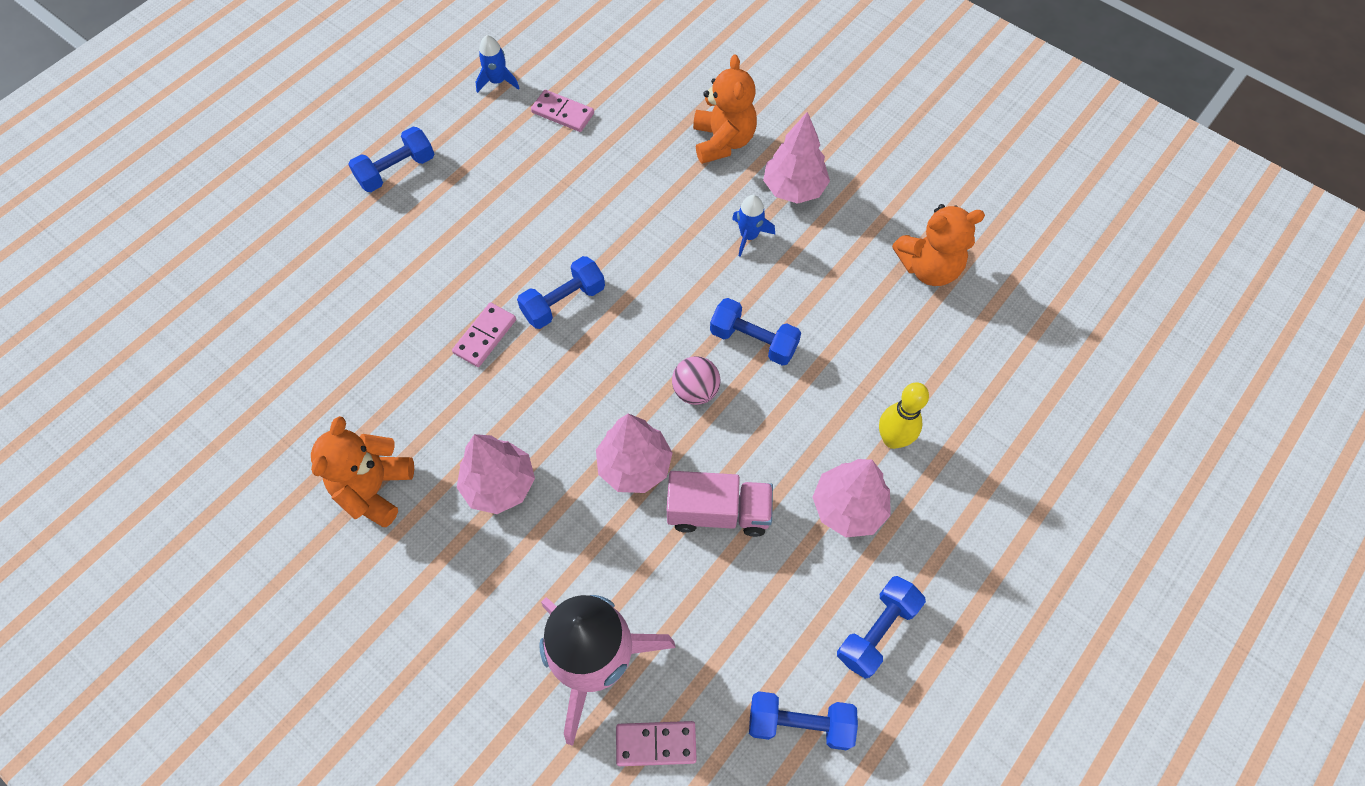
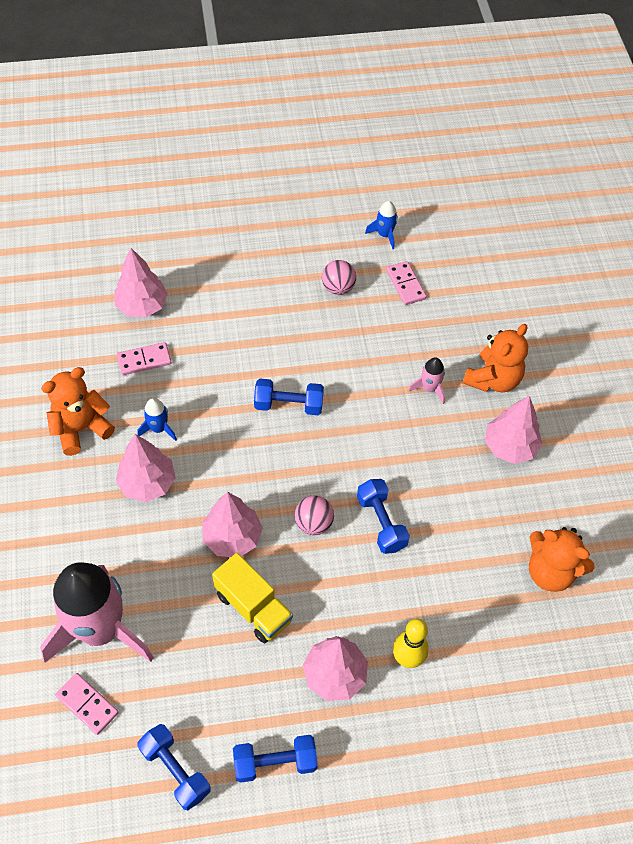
camera: 40 degrees right, 5 degrees down
(316, 319) = (142, 306): none -> pink tree
(396, 170) = (270, 249): blue dumbbell -> none
(485, 336) = (223, 389): pink domino -> pink domino (144, 360)
(502, 160) = (338, 288): none -> pink ball
(676, 190) = (429, 388): none -> pink rocket
(718, 512) = (253, 607): pink truck -> yellow truck
(749, 236) = (447, 454): blue rocket -> blue rocket (158, 429)

